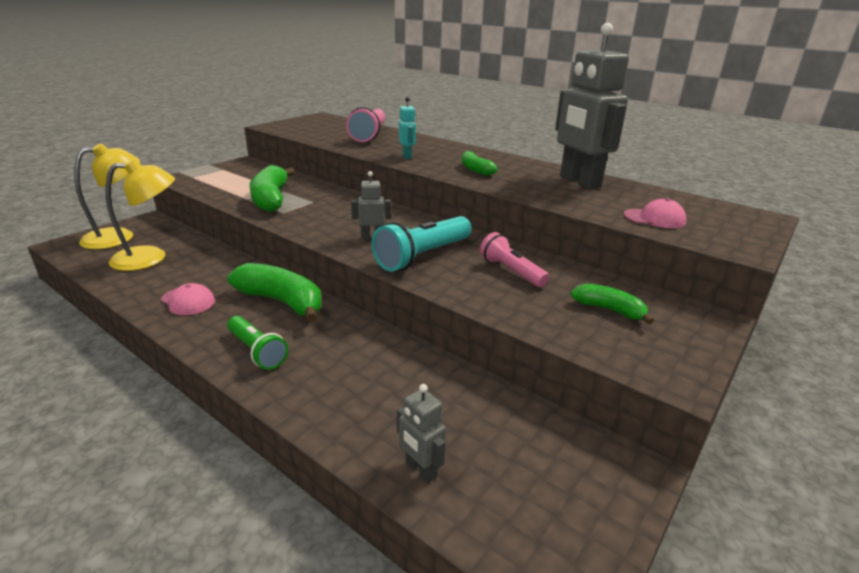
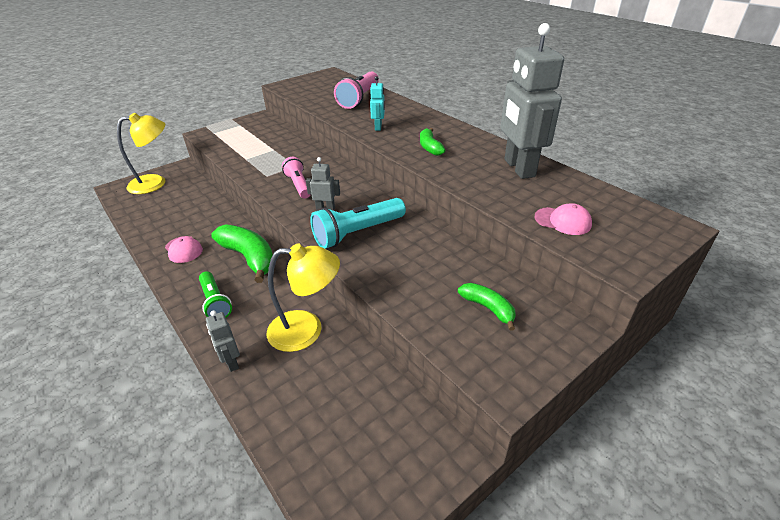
camera: 15 degrees right, 10 degrees up
(150, 258) = (170, 206): yellow lamp -> yellow lamp (307, 330)
(271, 199) = (264, 160): green banana -> none
(420, 470) = (290, 425): grey robot -> grey robot (231, 362)
(511, 271) = (424, 257): pink flashlight -> pink flashlight (298, 185)

